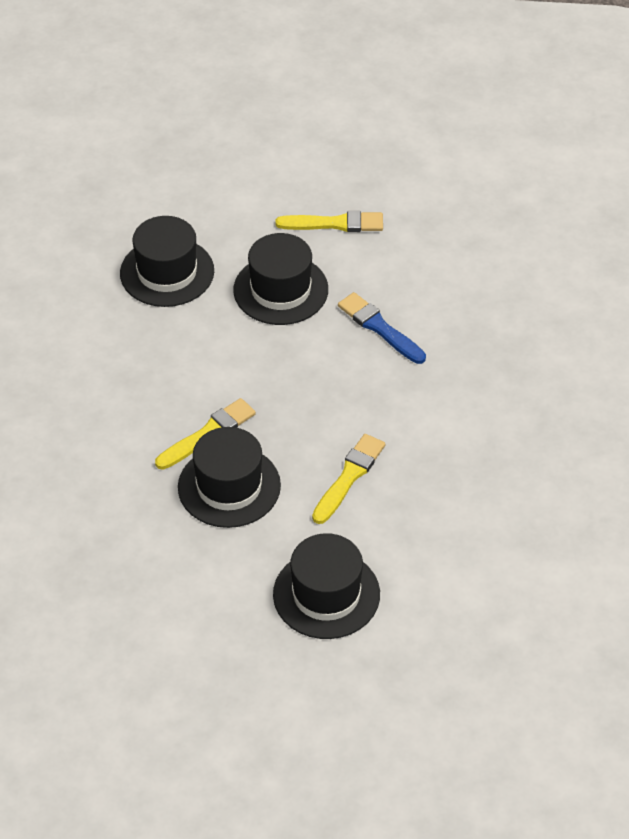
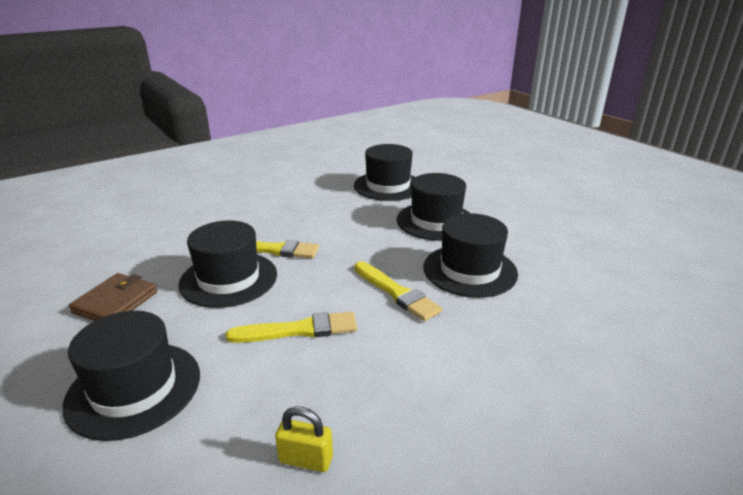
camera: 50 degrees right, 20 degrees down
(191, 574) = (116, 302): none -> brown wallet
(335, 223) = (520, 215): yellow brush -> yellow brush (396, 293)
(379, 328) = (469, 270): blue brush -> black hat
(473, 535) = (306, 459): none -> yellow padlock

